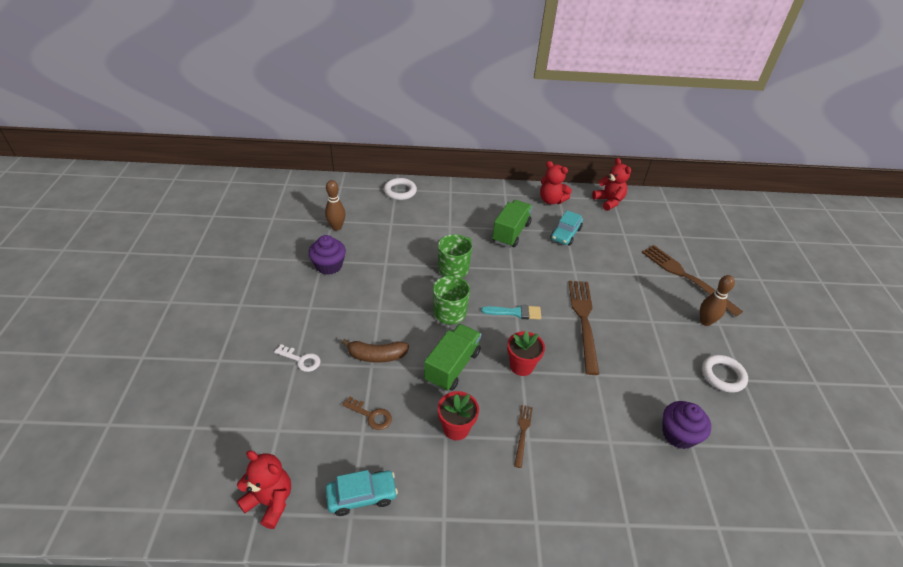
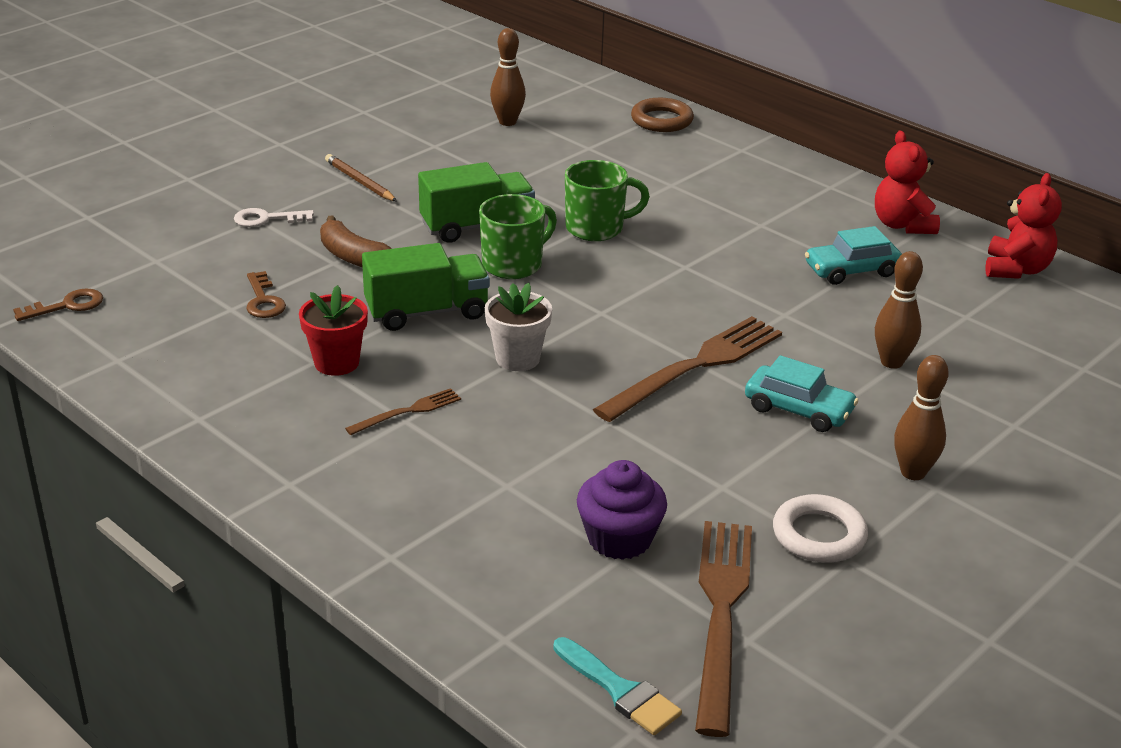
camera: 45 degrees right, 10 degrees down
(270, 501) = (67, 306): red teddy bear -> brown key
(301, 360) = (267, 219): white key -> white key turned 105 degrees clockwise
(315, 305) = (360, 181): none -> brown pencil
(329, 266) = (435, 154): purple cupcake -> none
(362, 496) = (151, 352): turquoise car -> turquoise car (798, 409)
(400, 191) = (662, 120): white ring -> brown ring
(511, 233) = (757, 230): green truck -> green truck (476, 226)
(515, 312) = (606, 309): turquoise brush -> turquoise brush (620, 691)
(521, 366) = (517, 358): red flower pot -> white flower pot
(633, 272) = (891, 362): none -> brown bowling pin
(686, 277) = (985, 414): brown fork -> brown fork (721, 614)

